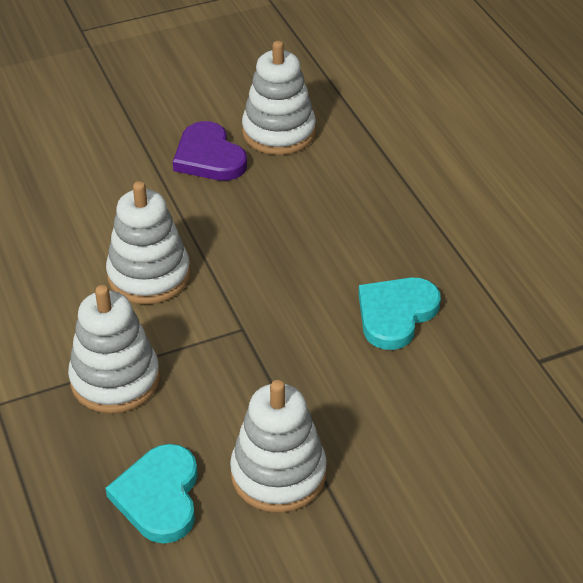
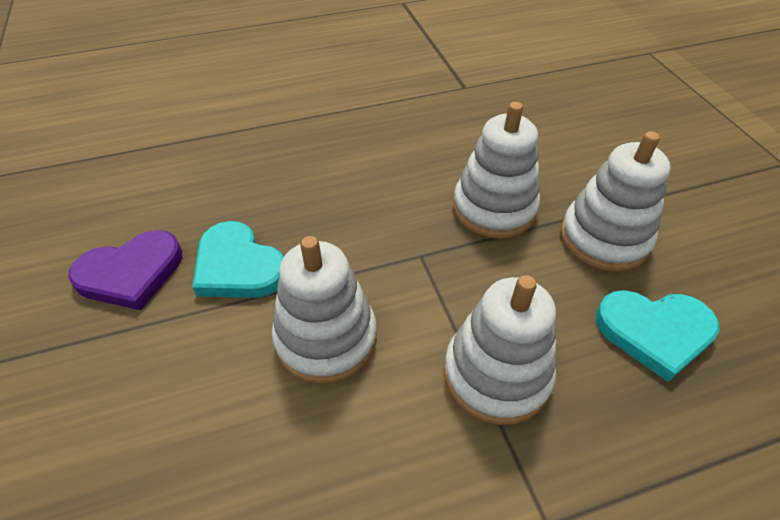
camera: 85 degrees left, 5 degrees up
(278, 132) = (119, 209): white stacking toy -> white stacking toy (494, 208)
(395, 314) = (410, 151): turquoise heart -> turquoise heart (238, 266)

